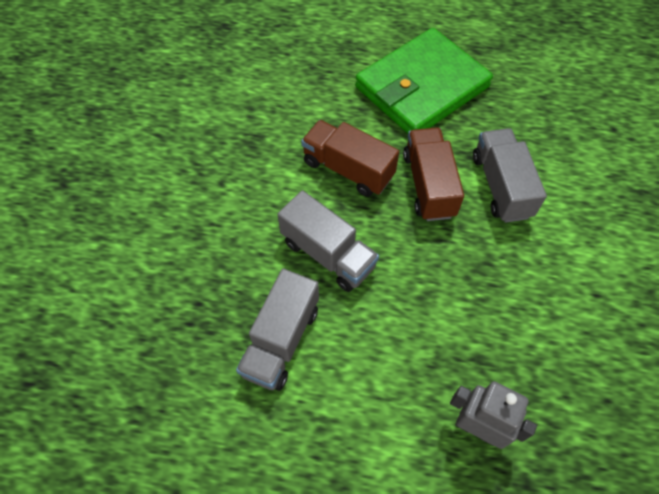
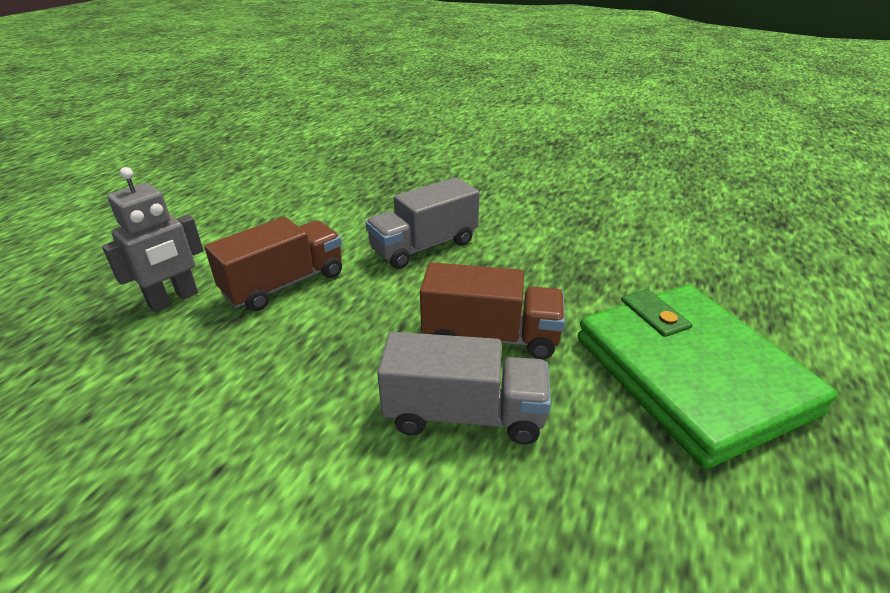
camera: 105 degrees right, 25 degrees down
(281, 340) = (351, 212): grey truck -> none
(348, 169) = (534, 276): brown truck -> brown truck (284, 284)

